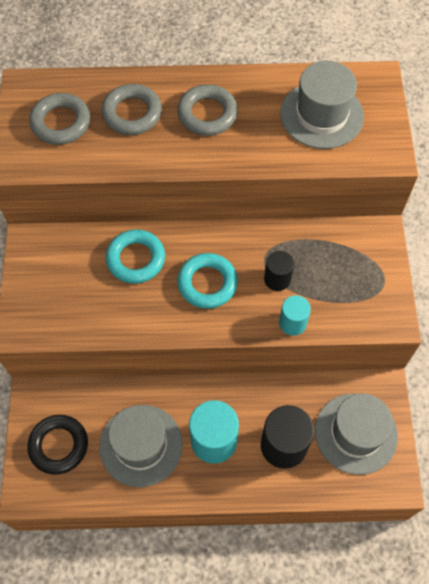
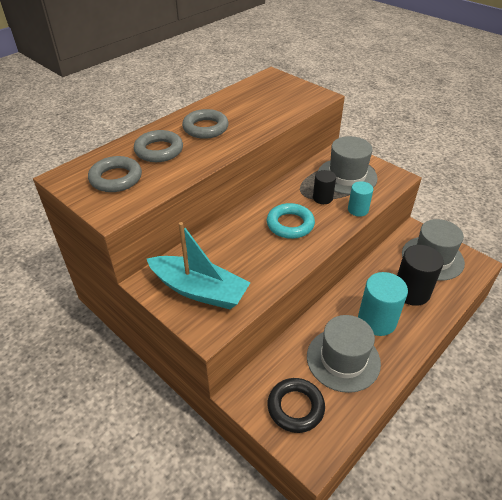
camera: 45 degrees left, 20 degrees down
(56, 285) = (199, 290): none -> turquoise boat
(136, 259) = (233, 242): turquoise ring -> none
(321, 115) = (266, 99): grey hat -> grey hat (347, 176)

